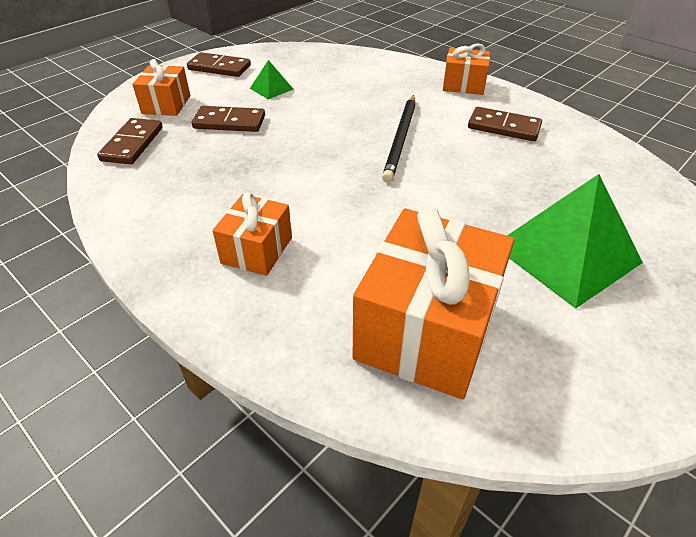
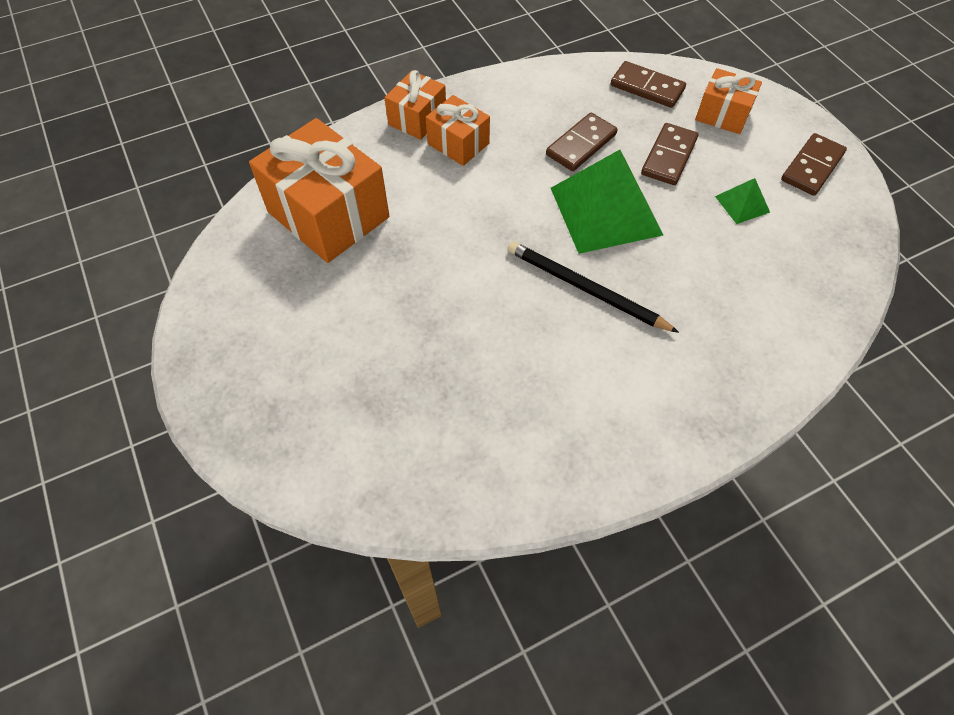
camera: 110 degrees right, 15 degrees up
(463, 85) = (705, 414): orange gift -> orange gift (417, 118)
(503, 127) = (576, 405): brown domino -> brown domino (581, 144)
(566, 254) = (348, 342): green pyramid -> green pyramid (605, 211)

